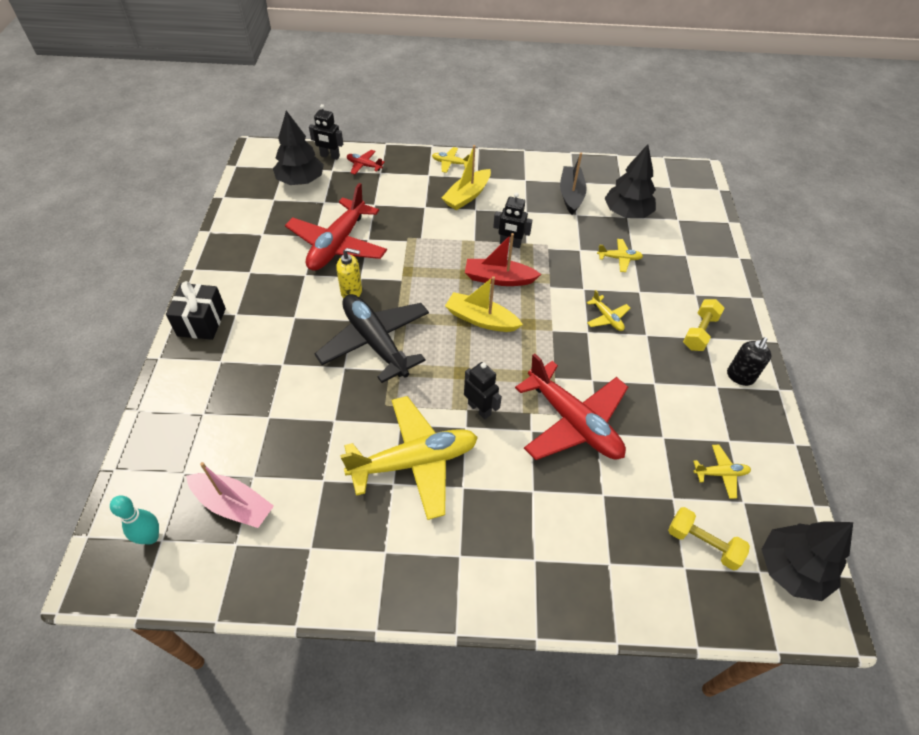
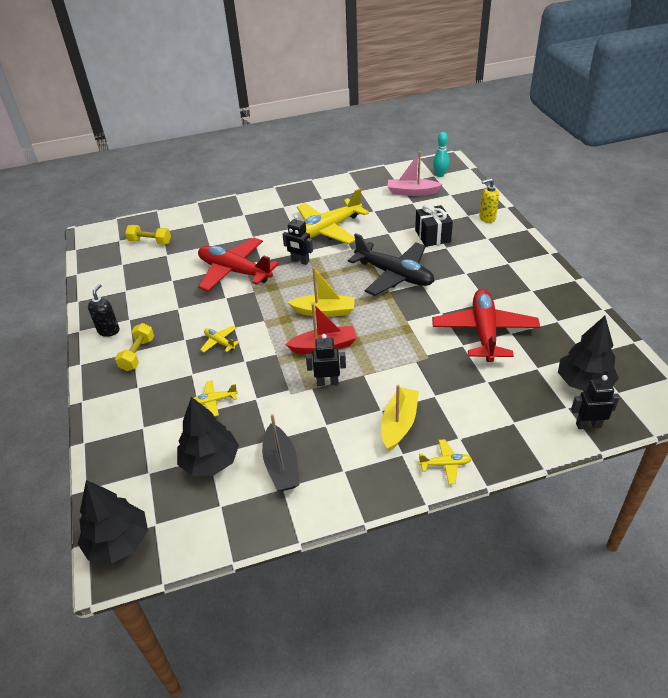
camera: 165 degrees right, 10 degrees down
(201, 322) = (525, 252): black gift -> black gift (432, 236)
(352, 292) = (439, 300): yellow soap dispenser -> yellow soap dispenser (487, 218)
(364, 165) = (539, 425): red plane -> none
(720, 473) = (134, 272): yellow plane -> none
(791, 569) = (100, 245): black tree -> black tree (118, 542)

